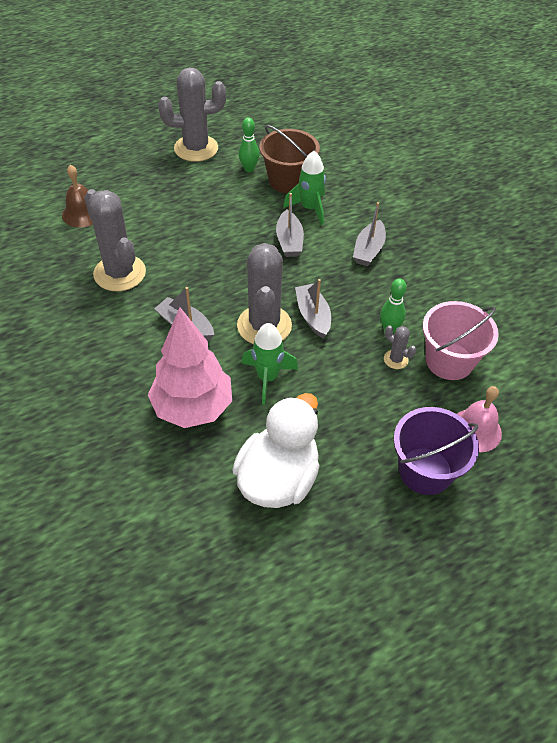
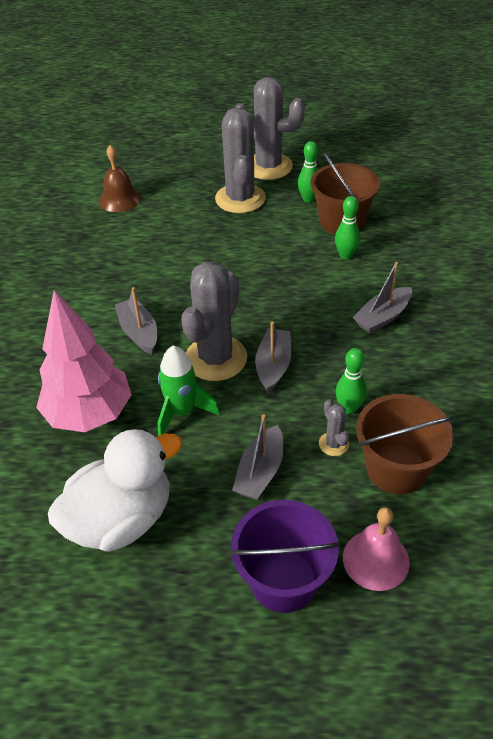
camera: 30 degrees right, 5 degrees down
(120, 273) = (114, 263): grey cactus -> grey cactus (240, 199)
(289, 241) = (301, 282): grey boat -> grey boat (260, 472)
(309, 208) = (346, 255): green rocket -> green bowling pin
(449, 361) = (396, 468): pink bucket -> brown bucket

